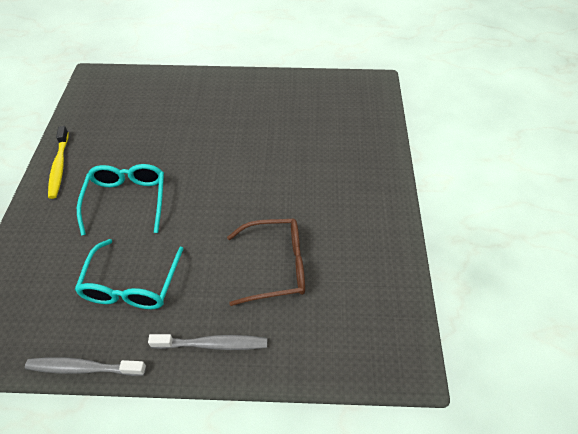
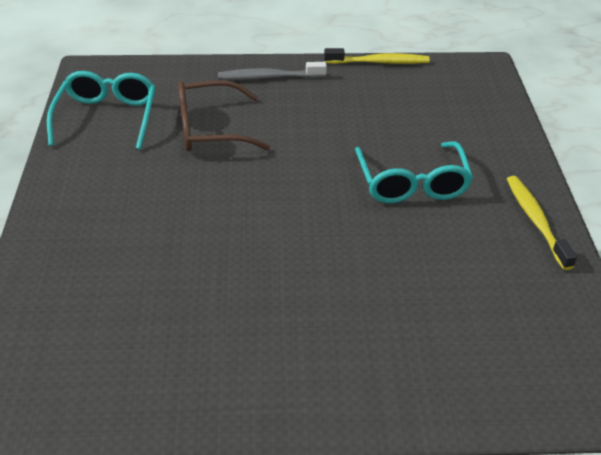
camera: 175 degrees right, 10 degrees down
(84, 368) = (378, 62): grey toothbrush -> yellow toothbrush
(131, 285) = (364, 110): turquoise glasses -> turquoise glasses (107, 117)

